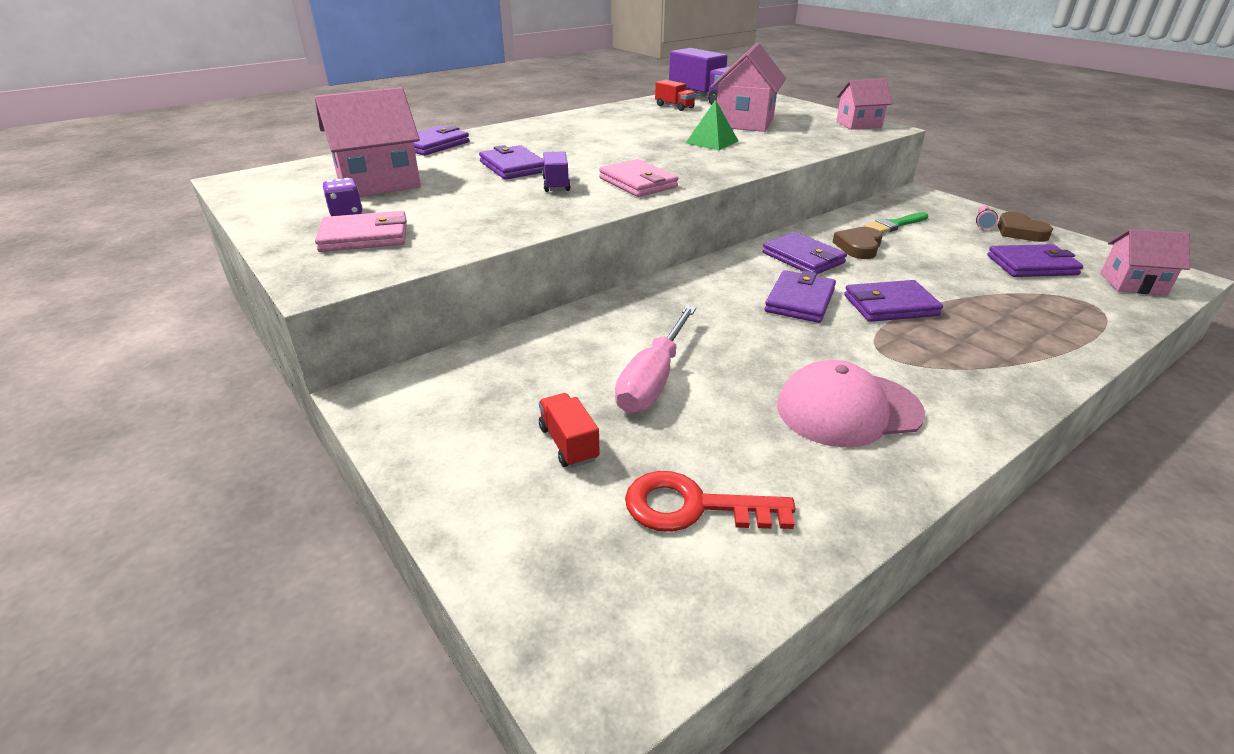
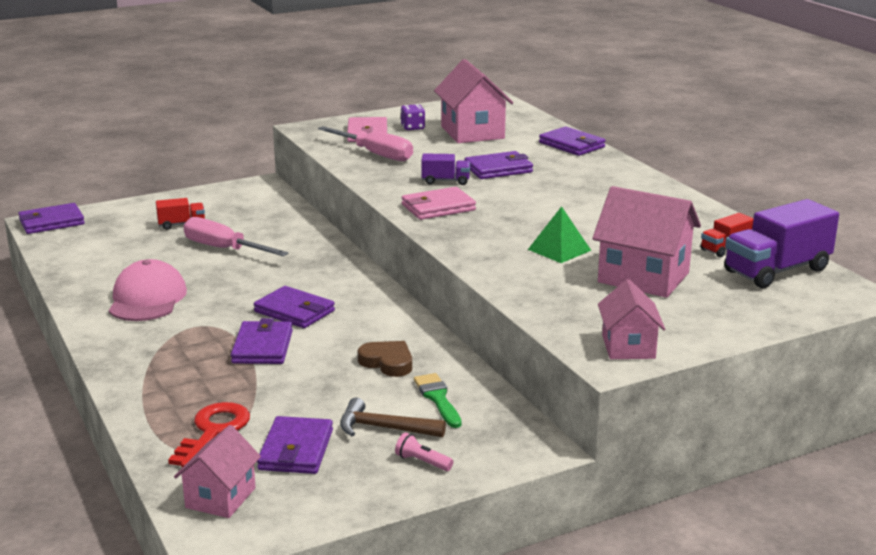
camera: 100 degrees right, 10 degrees down
(461, 224) = (375, 154): none -> pink screwdriver
(692, 507) = (109, 247): red key -> red key (213, 431)
(803, 258) = (375, 329): purple wallet -> purple wallet (52, 222)
(958, 238) = (384, 428): none -> brown hammer
(1020, 232) = (386, 479): brown heart -> none

